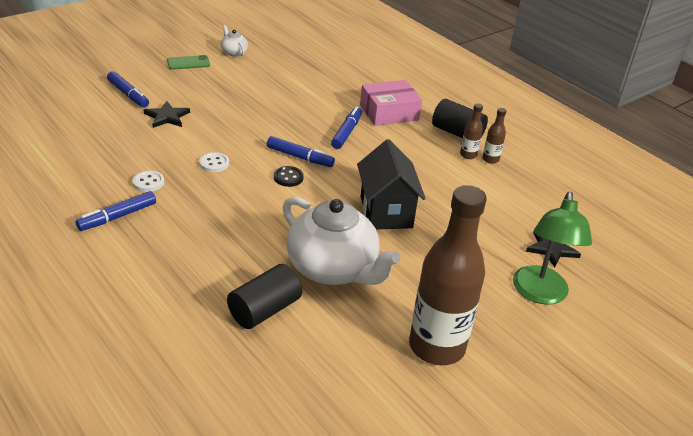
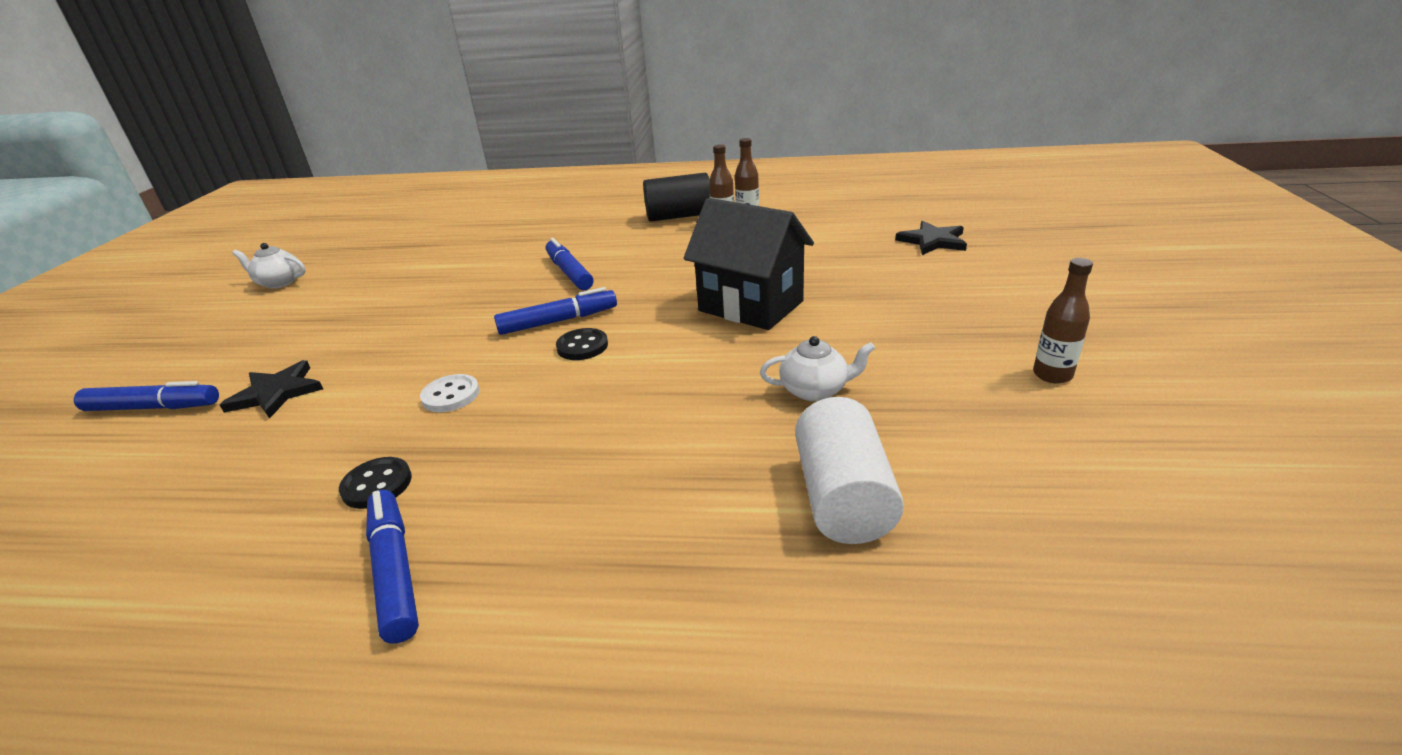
camera: 40 degrees left, 5 degrees down
(117, 217) = (395, 570): blue marker -> blue marker turned 150 degrees clockwise
(148, 182) = (377, 485): white button -> black button
(188, 63) = (218, 324): green phone -> none
(264, 310) = (843, 497): black cylinder -> white cylinder
(333, 269) = (815, 390): white teapot -> white teapot, size x0.42
(389, 112) = (582, 236): pink box -> none
(436, 346) = (1052, 375): brown bottle -> brown bottle, size x0.41
(540, 294) = (1003, 274): green lamp -> none

